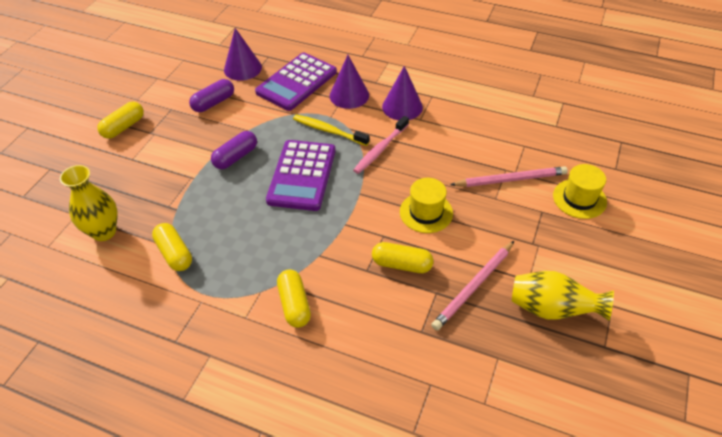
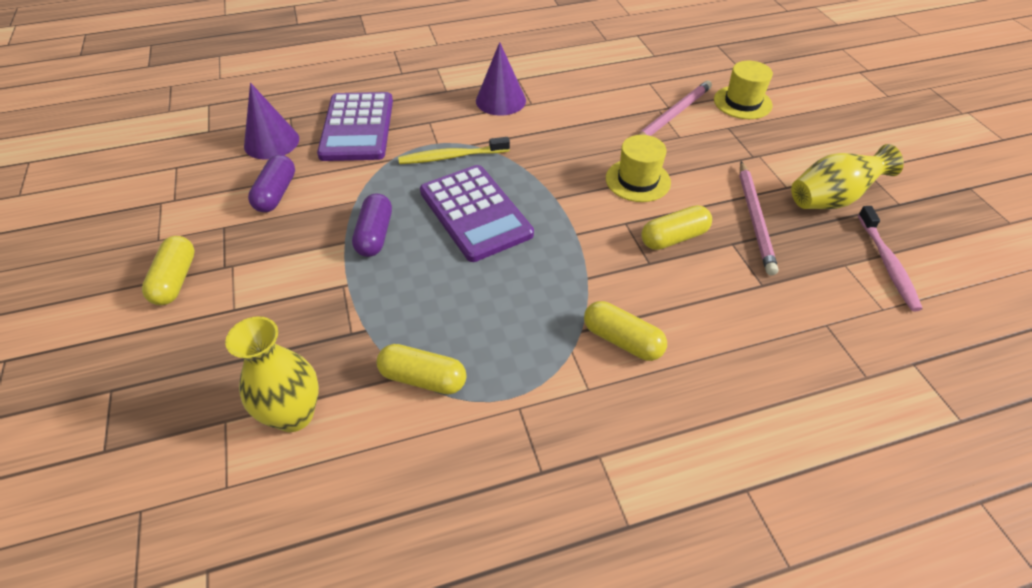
camera: 40 degrees left, 0 degrees up
(349, 95) = (432, 114): purple cone -> none
(380, 149) = (526, 148): pink toothbrush -> pink toothbrush (887, 264)

